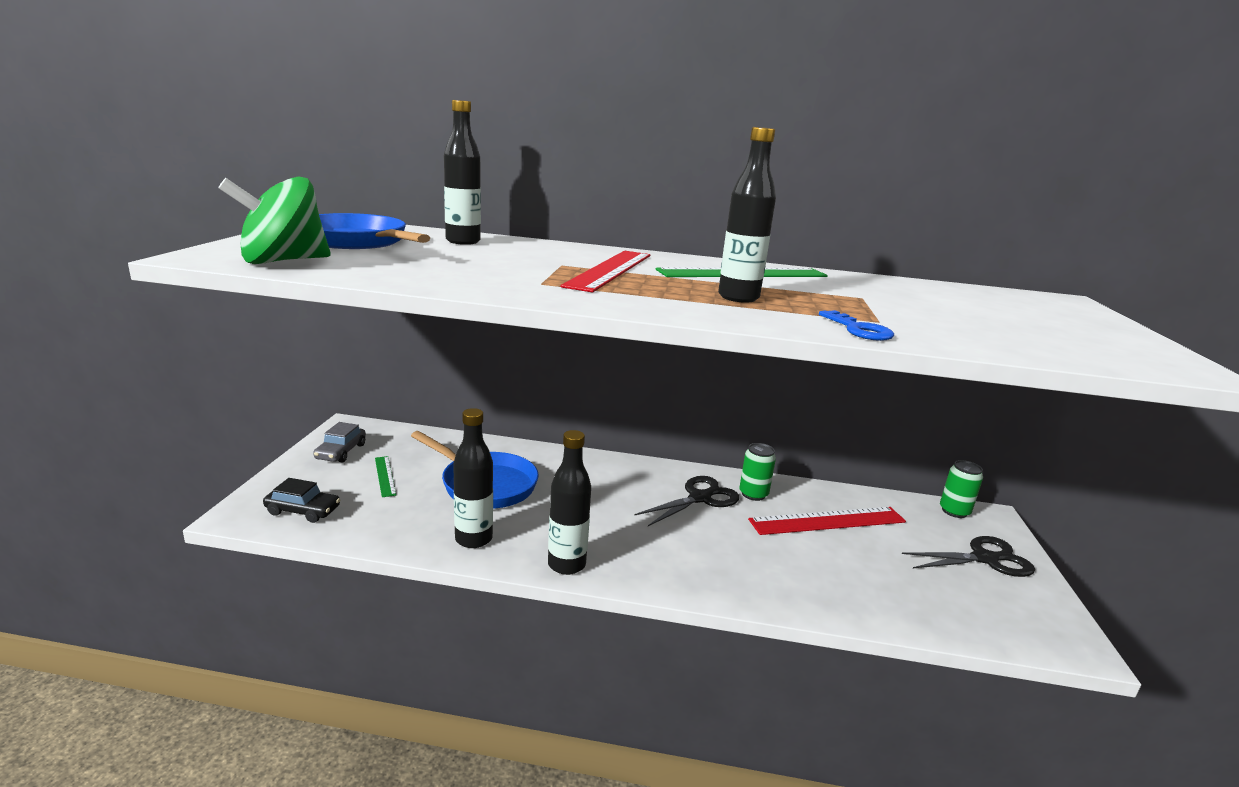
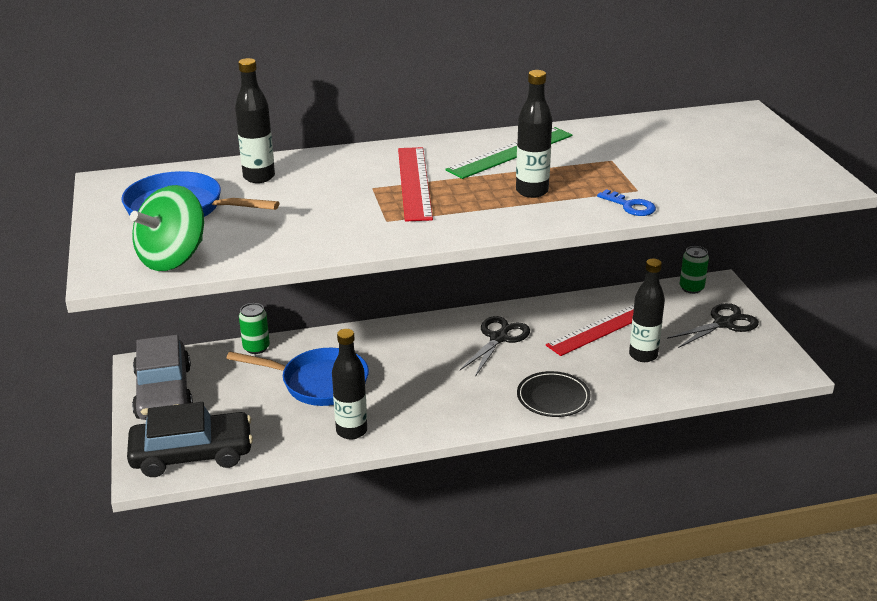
camera: 20 degrees left, 10 degrees up
(303, 510) = (192, 454): black car -> black car, size x1.93
(341, 452) = (164, 392): grey car -> grey car, size x1.93
(385, 476) = (227, 402): green ruler -> none
(566, 564) = (436, 427): black bottle -> black bottle (643, 355)
(724, 576) = (553, 398): none -> black plate
(753, 494) = (537, 321): green can -> green can (256, 348)

